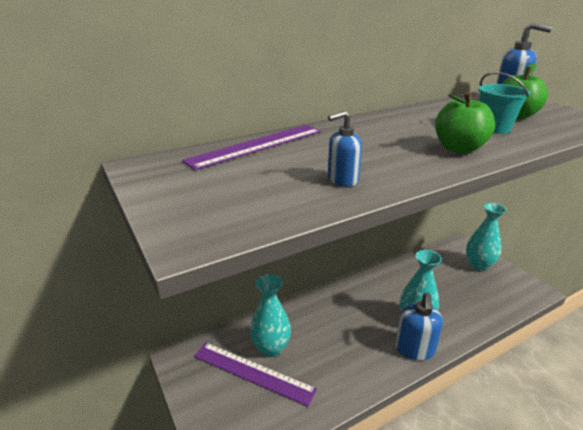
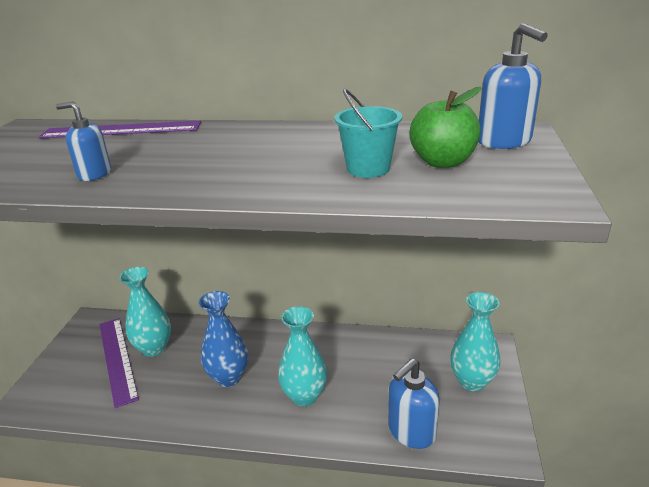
camera: 40 degrees right, 0 degrees up
(355, 336) = (228, 377): none -> blue vase
(414, 349) = (262, 420): blue soap dispenser -> blue soap dispenser (411, 431)
(459, 149) = (261, 178): green apple -> none

